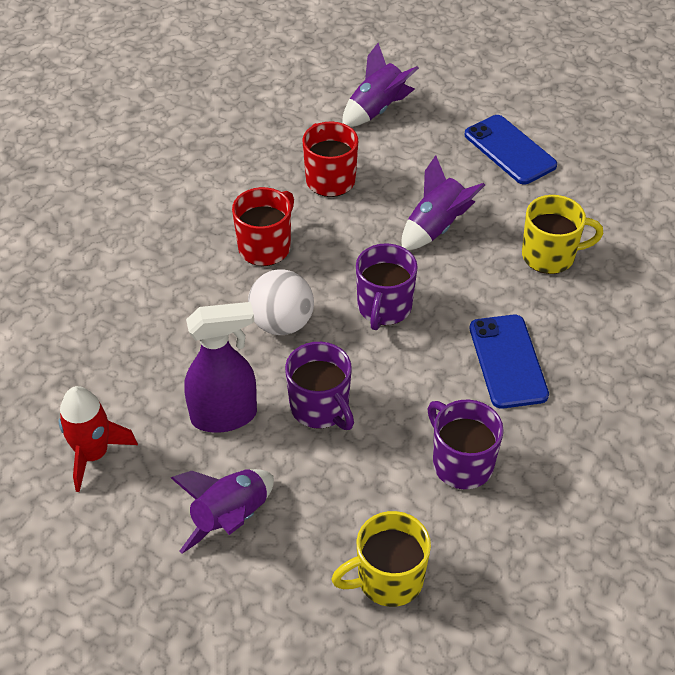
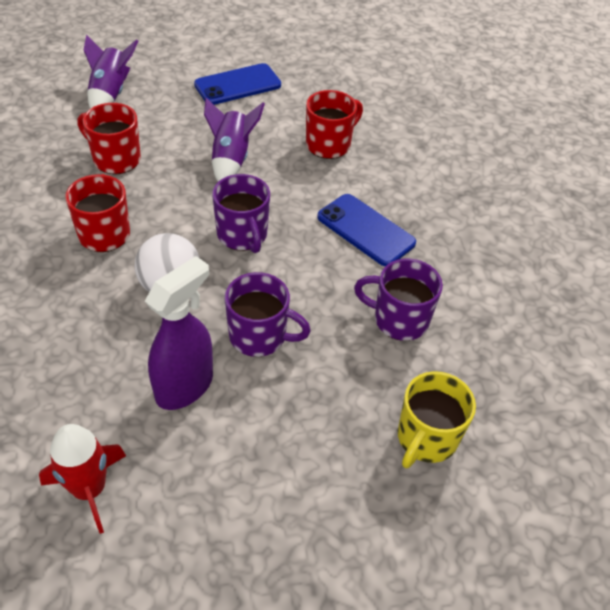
camera: 40 degrees left, 0 degrees up
(231, 518) = (263, 468): purple rocket -> none
(510, 150) = (238, 85): blue phone -> blue phone turned 45 degrees counterclockwise
(550, 256) = (329, 145): yellow mug -> red mug

